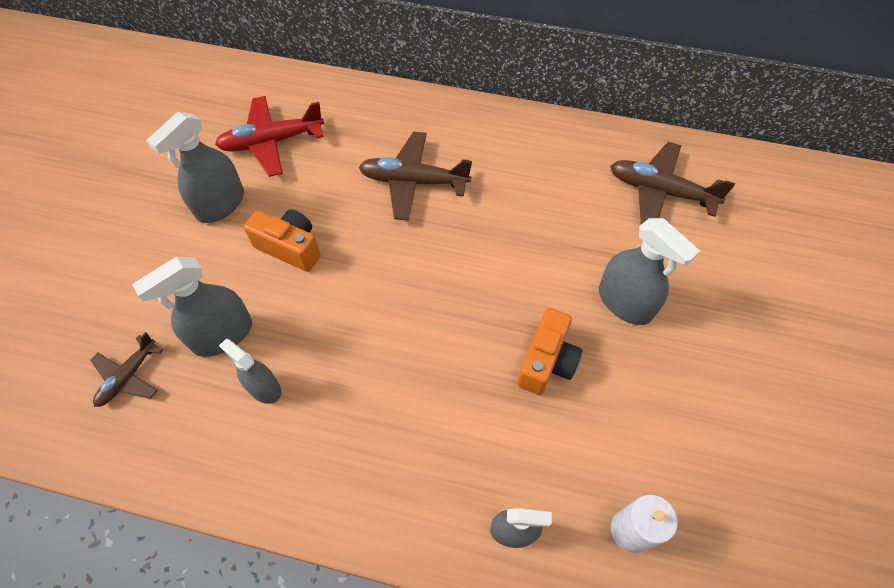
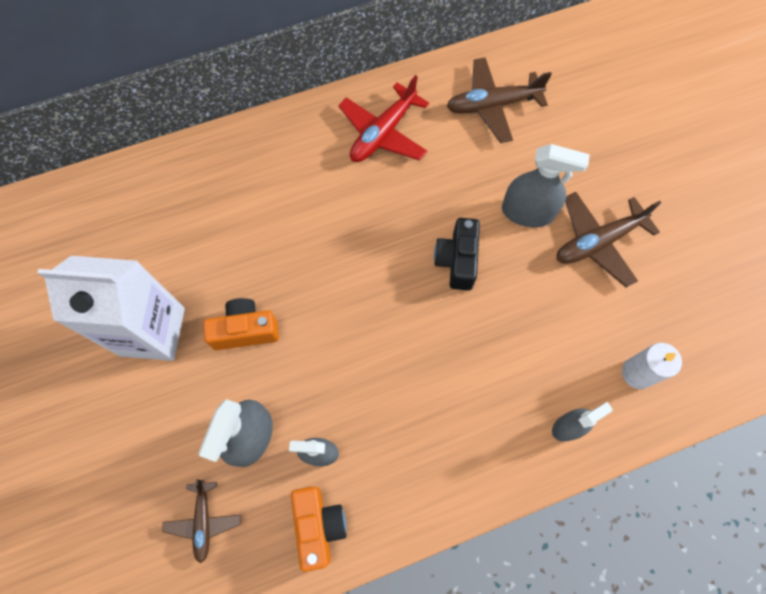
camera: 35 degrees left, 10 degrees up
(220, 204) = (152, 331): grey spray bottle -> white carton
(272, 142) = (149, 248): red plane -> red plane (383, 133)
(413, 182) = (301, 210): brown plane -> brown plane (598, 242)
(520, 303) = (457, 260): none -> black camera
(546, 362) = (506, 293): orange camera -> orange camera (319, 525)

